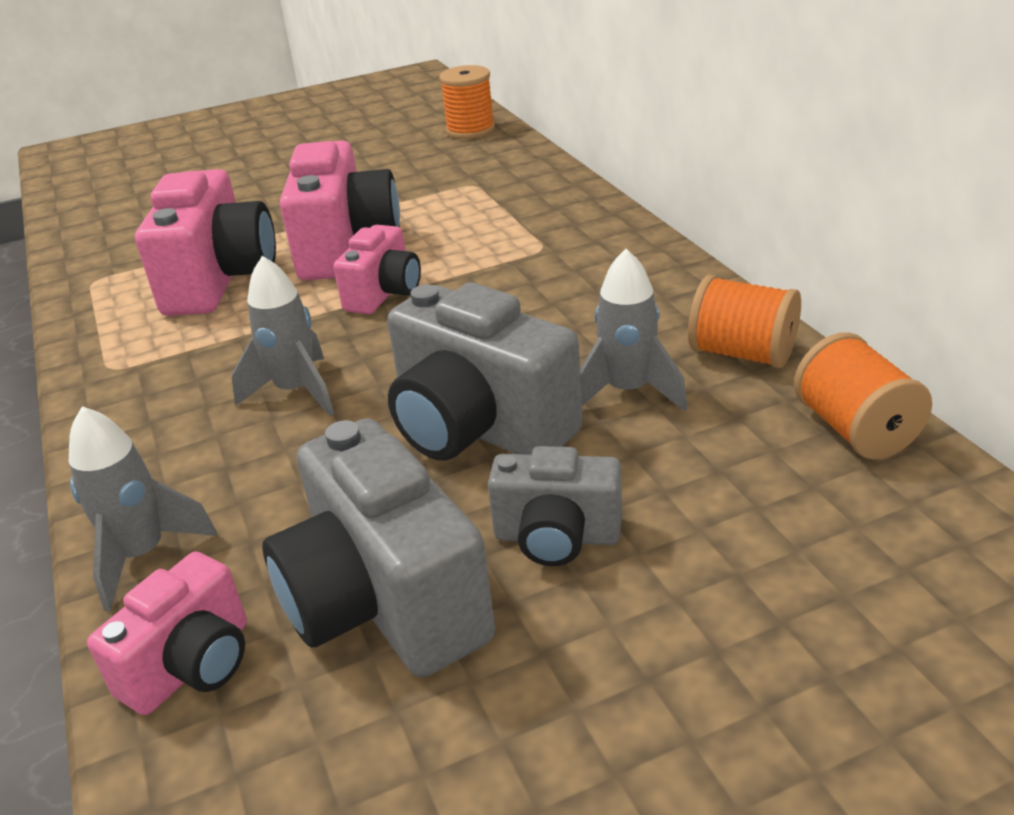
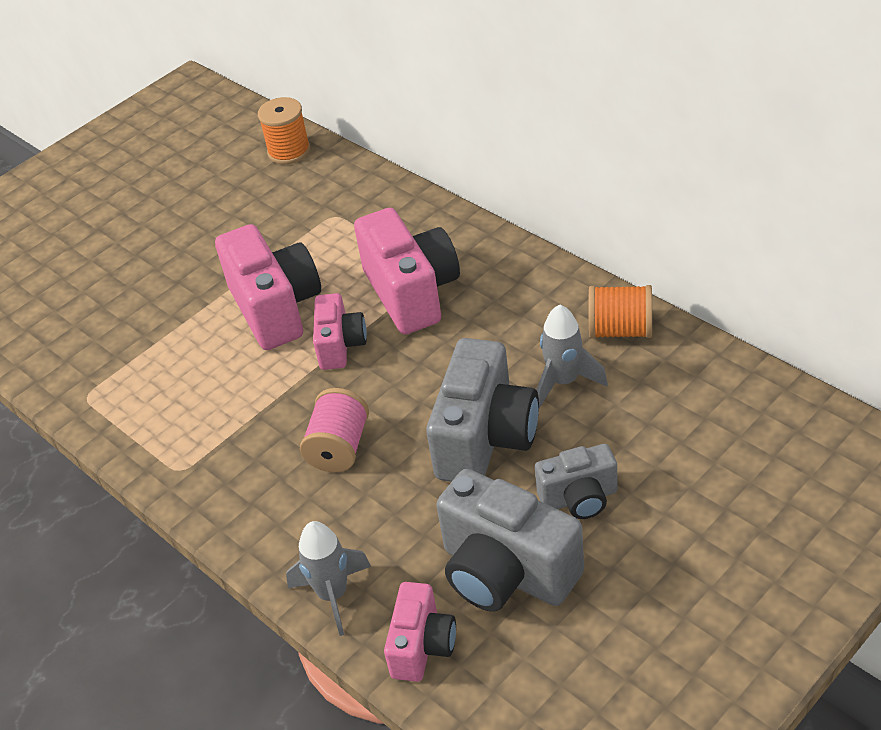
camera: 20 degrees left, 10 degrees up
(219, 280) = (196, 367): pink camera -> pink camera (412, 293)
(296, 391) = (339, 448): grey rocket -> pink spool
(479, 428) = (485, 438): grey camera -> grey camera turned 90 degrees counterclockwise
(855, 429) = (712, 370): orange spool -> none

